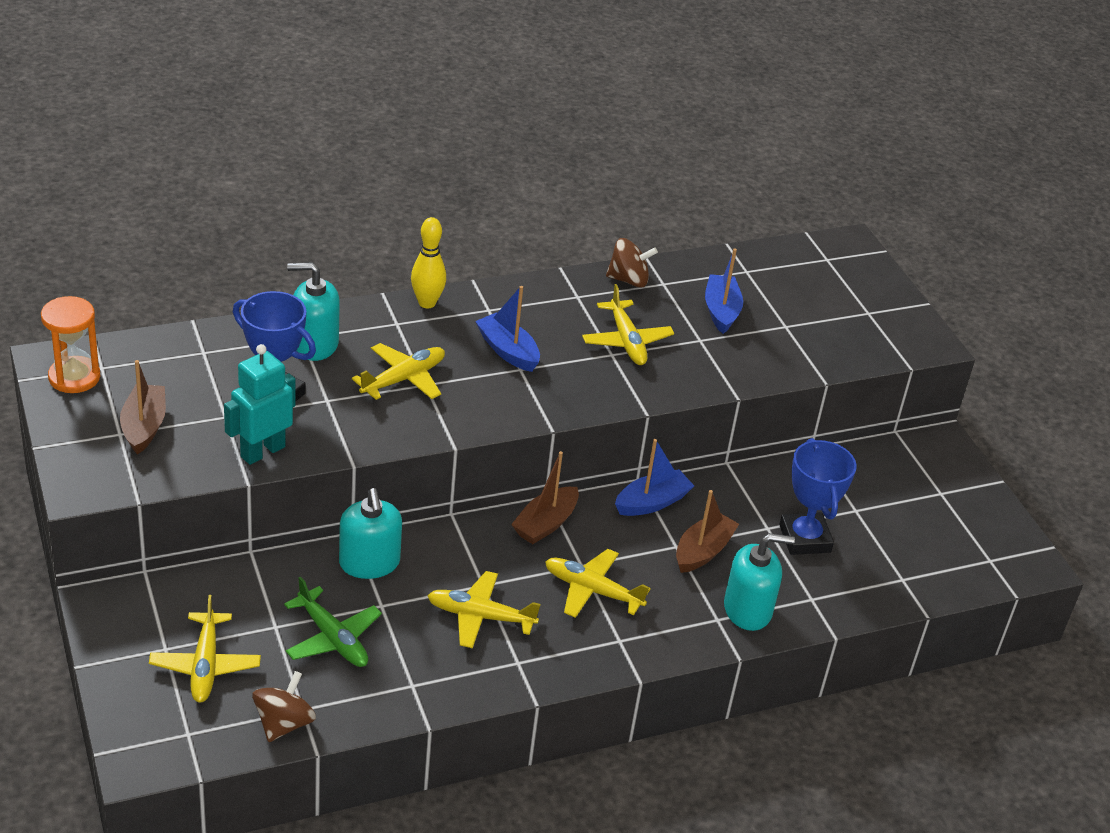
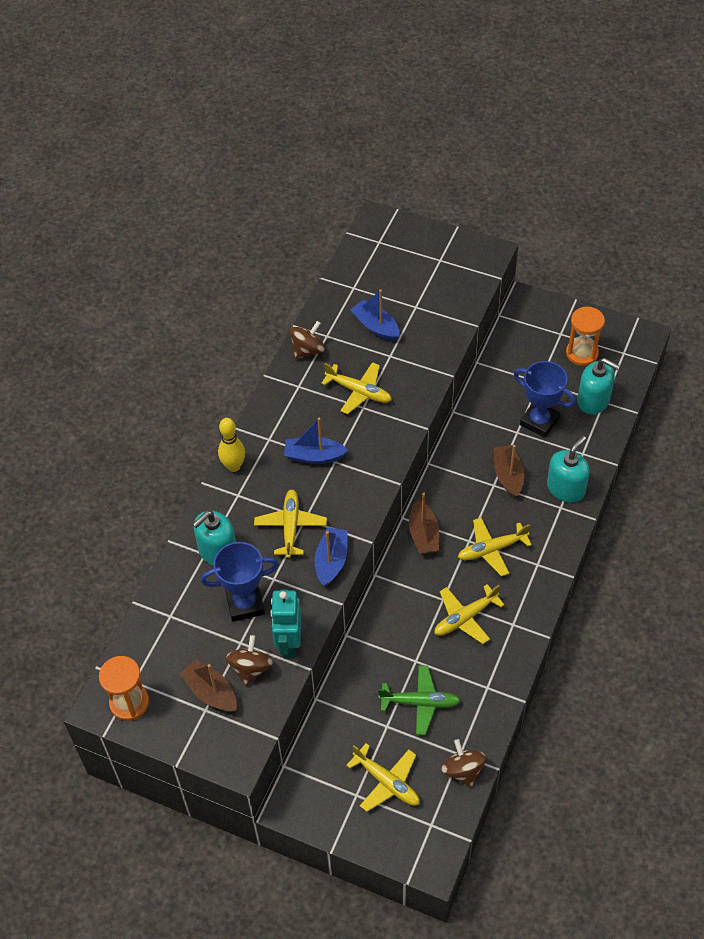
camera: 40 degrees left, 15 degrees up
(202, 440) = (250, 668): none -> brown spinning top
(369, 563) = (378, 644): turquoise soap dispenser -> turquoise soap dispenser (593, 400)
(652, 502) = (452, 471): blue boat -> blue boat (331, 561)
(940, 525) = (582, 353): none -> orange hourglass

